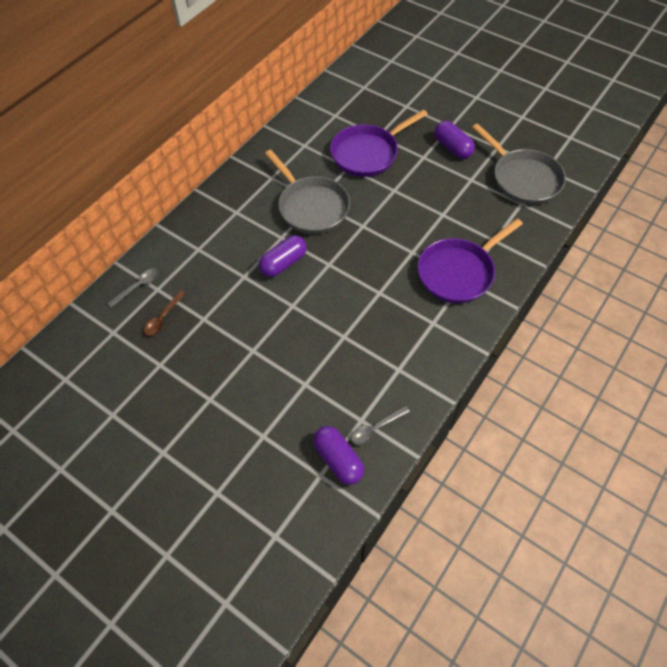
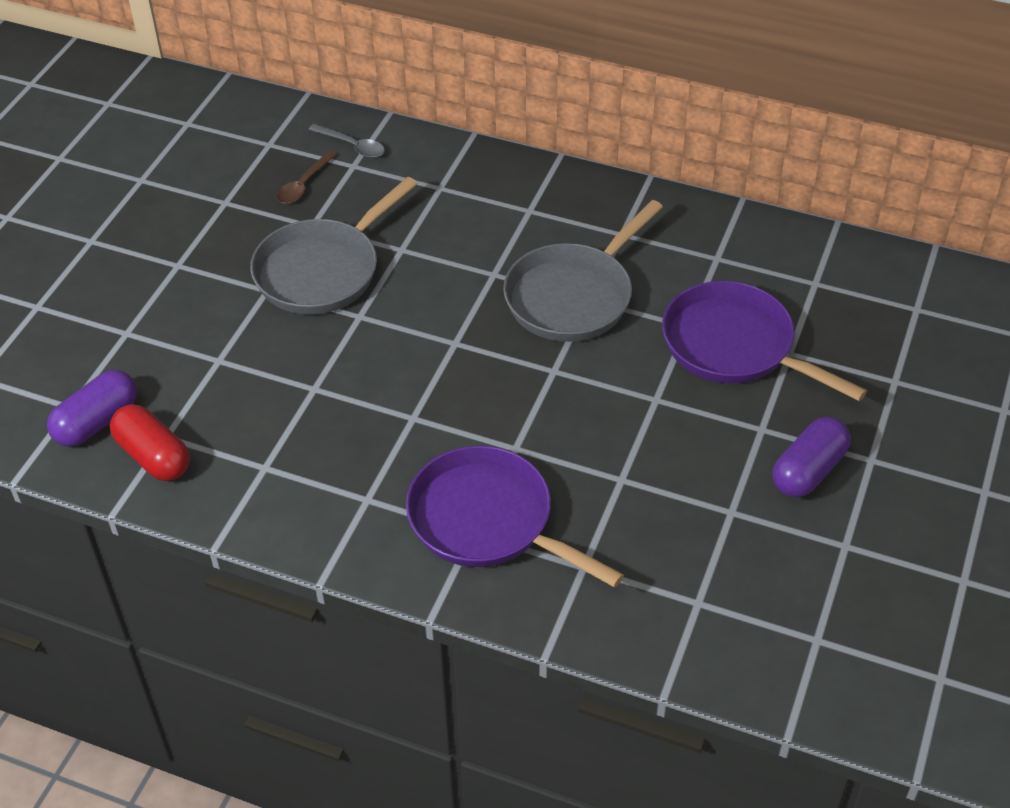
camera: 75 degrees right, 10 degrees down
(163, 318) = (304, 184): brown spoon -> brown spoon turned 75 degrees counterclockwise
(283, 263) = (440, 288): purple capsule -> none
(376, 428) = (153, 456): grey spoon -> red capsule
(523, 178) = (770, 598): grey pan -> grey pan (323, 270)

